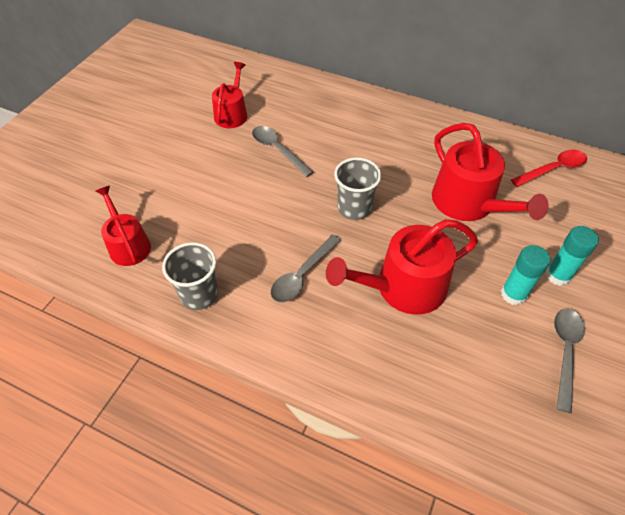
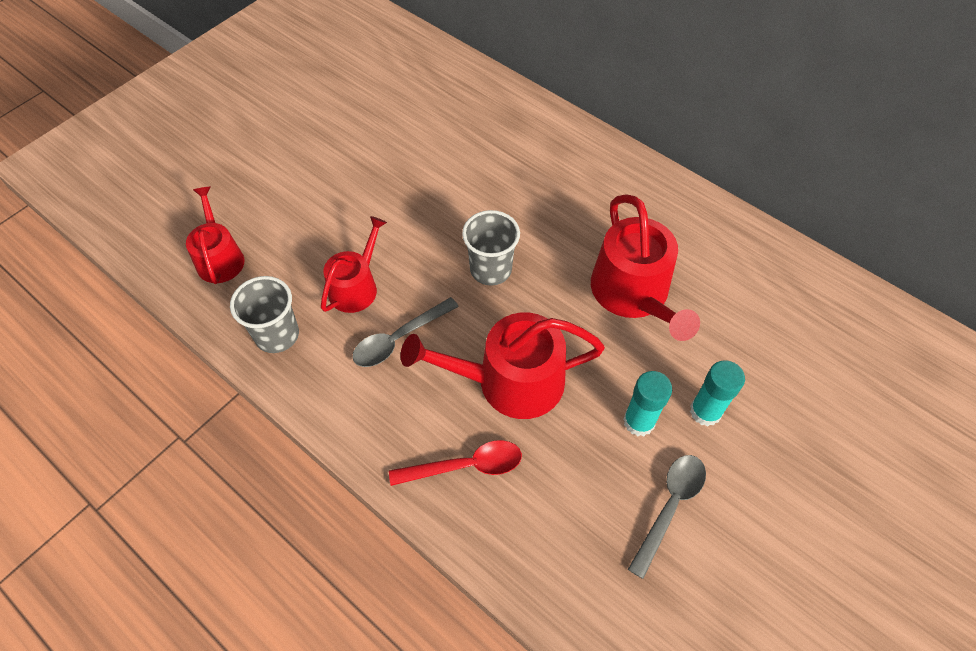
camera: 15 degrees right, 5 degrees up
(232, 113) = (390, 115): red watering can -> red watering can (356, 286)
(278, 150) = (428, 174): grey spoon -> none
(553, 169) = (764, 272): red spoon -> red spoon (465, 466)

